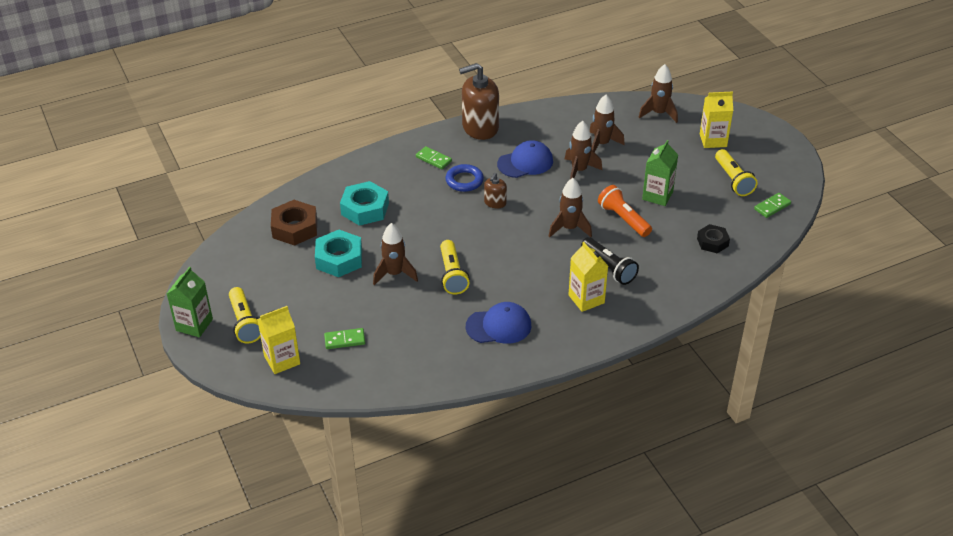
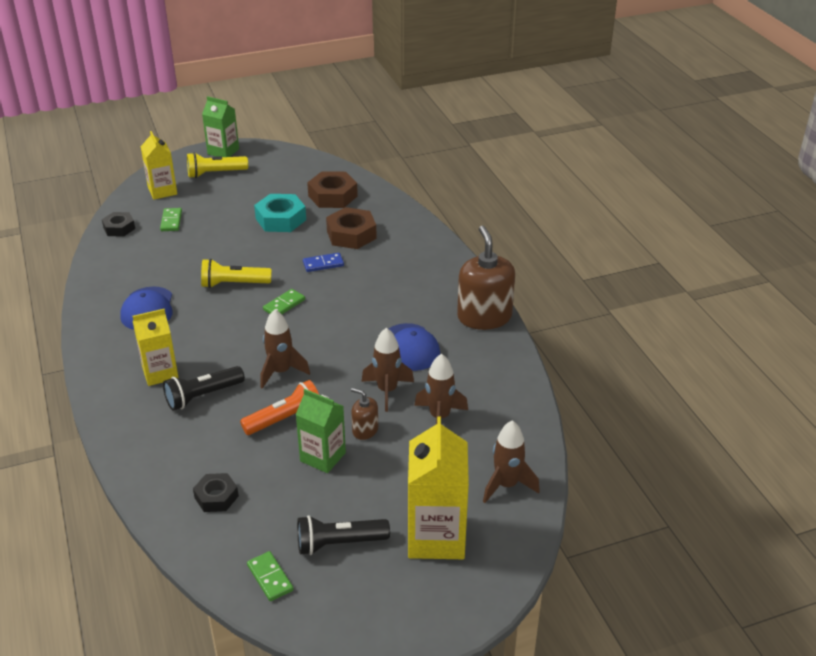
camera: 95 degrees right, 5 degrees down
(360, 380) = (119, 228): none -> black nut
(365, 209) = (351, 234): turquoise nut -> brown nut
(394, 274) = (248, 249): brown rocket -> none
(415, 221) = (323, 264): none -> blue domino
(433, 159) = (427, 280): green domino -> green domino (284, 305)
(464, 181) = (384, 300): blue ring -> none
(495, 203) = (341, 319): brown soap dispenser -> brown soap dispenser (365, 430)
(713, 140) = (436, 537): yellow carton -> yellow carton, size x1.54
(733, 180) = (339, 544): yellow flashlight -> black flashlight

